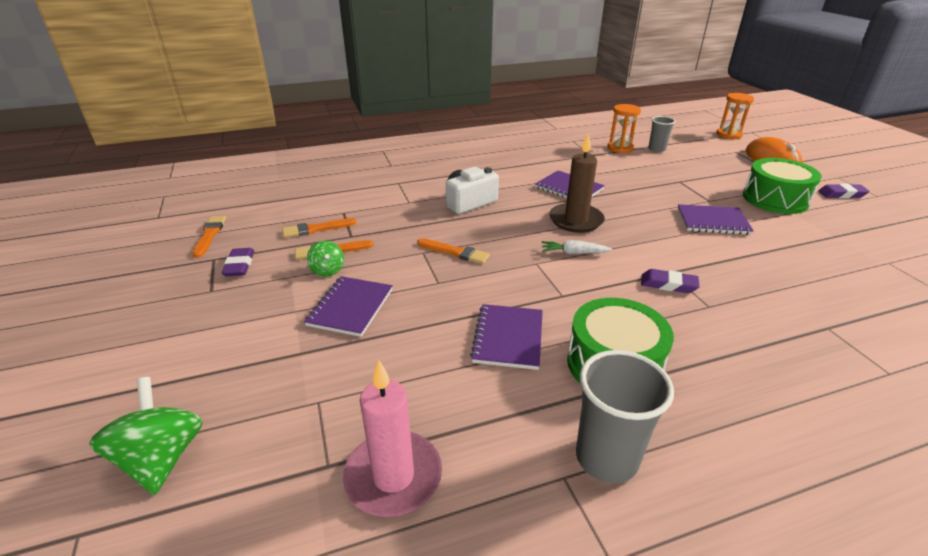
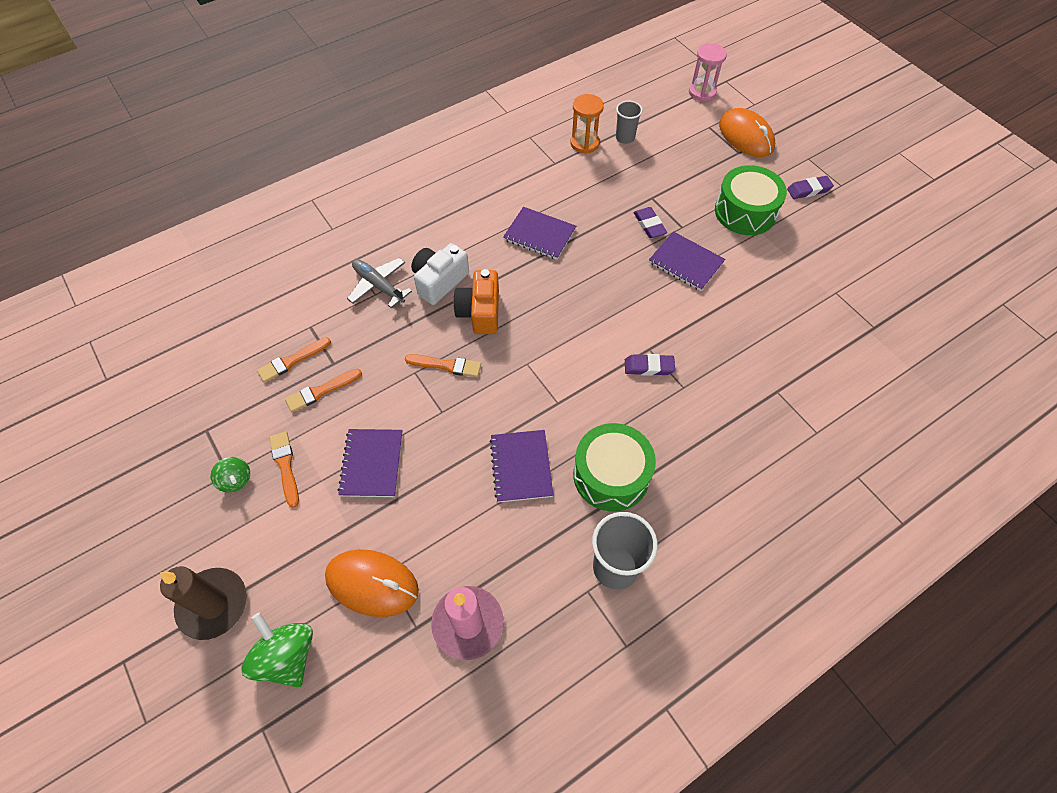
camera: 15 degrees left, 25 degrees up
(209, 235) = (181, 395): orange brush -> orange brush (285, 466)
(239, 265) = (238, 433): purple eraser -> purple eraser (649, 225)
(298, 408) = (372, 583): none -> orange mouse
(327, 270) = (330, 420): green spinning top -> green spinning top (235, 480)
(414, 198) = (378, 285): none -> grey plane
(499, 224) = (480, 312): none -> orange camera
(573, 253) = (559, 341): white carrot -> none
(576, 220) = (554, 289): brown candle -> brown candle (213, 604)
(712, 221) = (686, 262): purple notebook -> purple notebook turned 45 degrees clockwise
(729, 135) = (702, 92): orange hourglass -> pink hourglass

